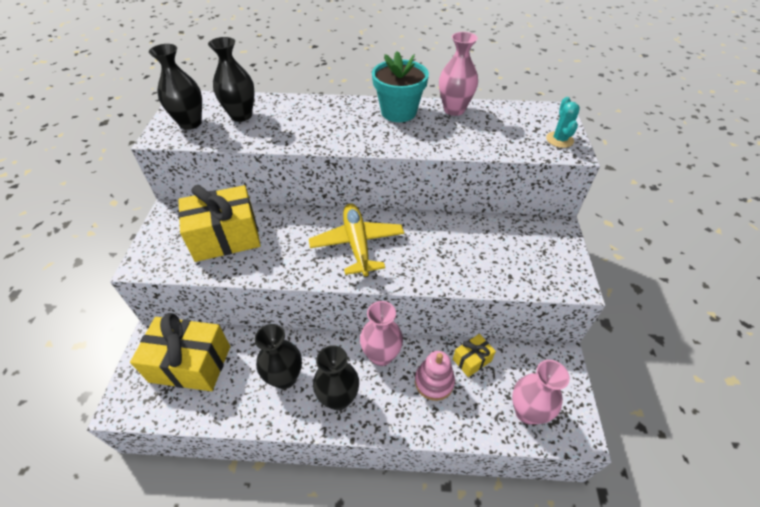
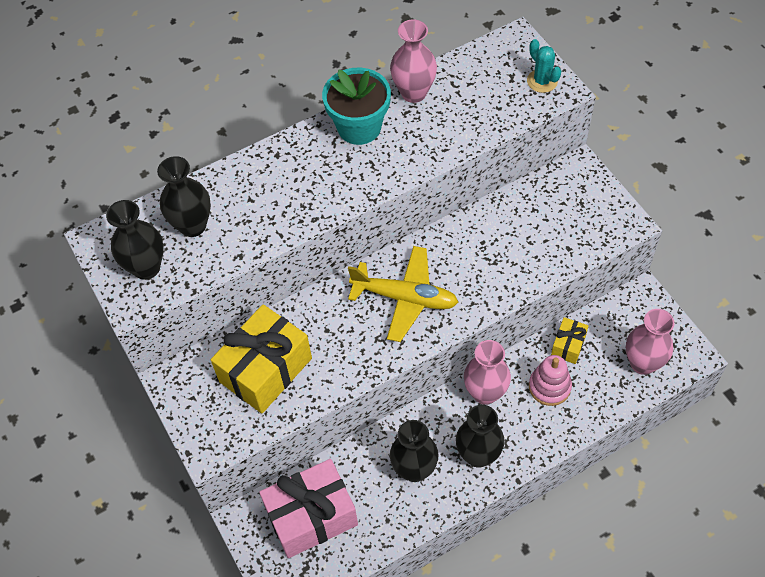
camera: 30 degrees left, 10 degrees up
(190, 364) = (311, 516): yellow gift -> pink gift
(357, 244) = (405, 298): yellow plane -> yellow plane turned 150 degrees clockwise

